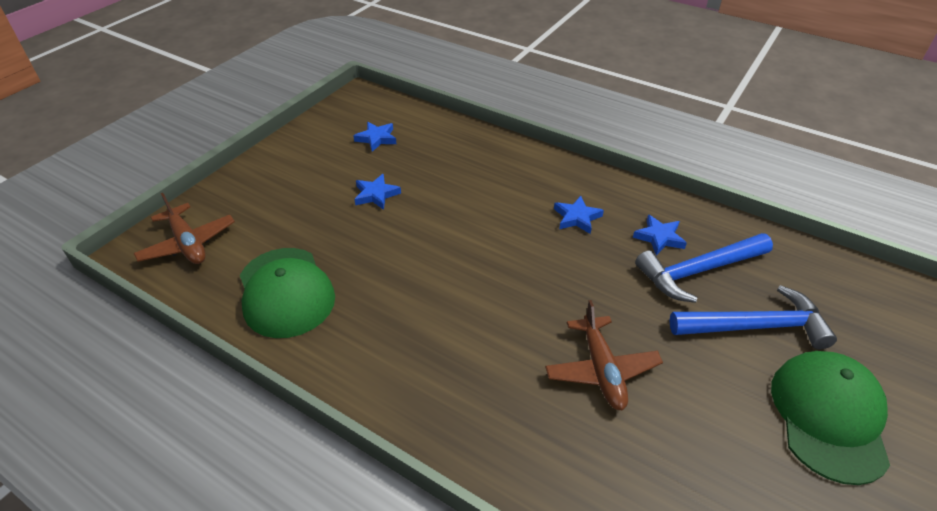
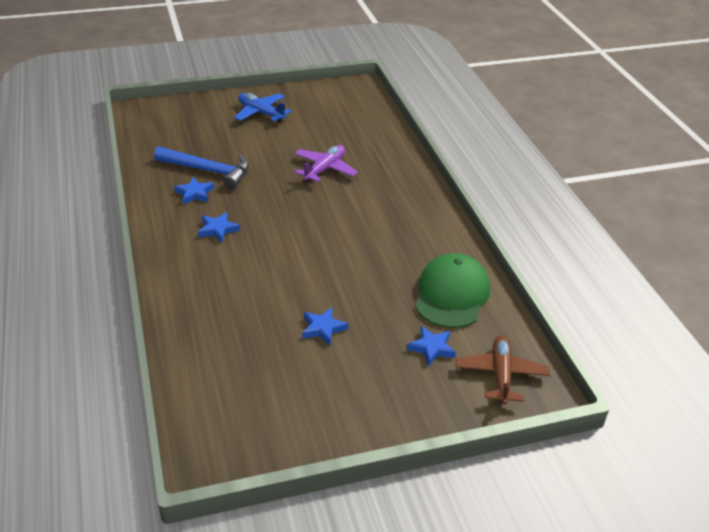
camera: 140 degrees left, 5 degrees down
(376, 138) = (259, 386): blue star -> blue star (432, 348)
(601, 369) = (324, 169): brown plane -> purple plane
(755, 326) = (229, 143): blue hammer -> none
(828, 416) = (261, 113): green cap -> blue plane

